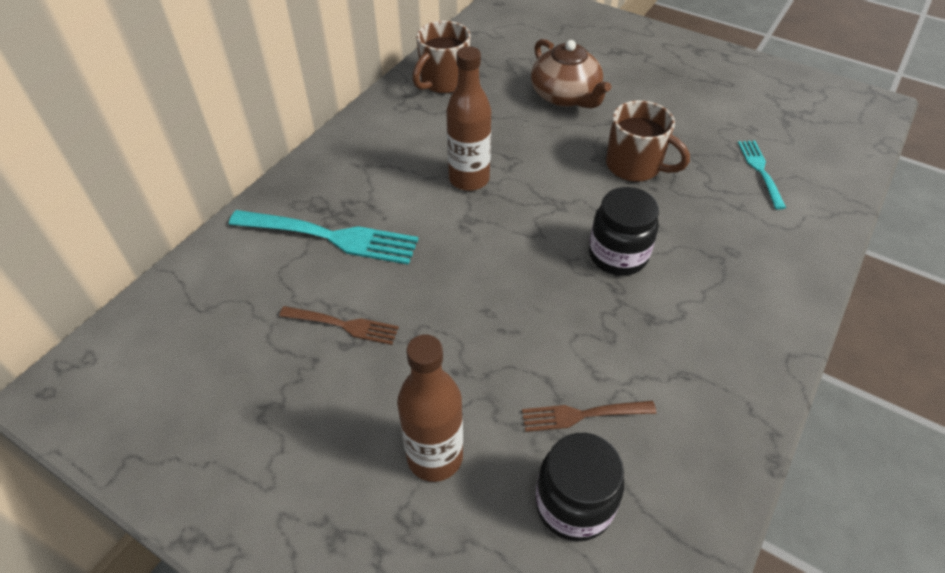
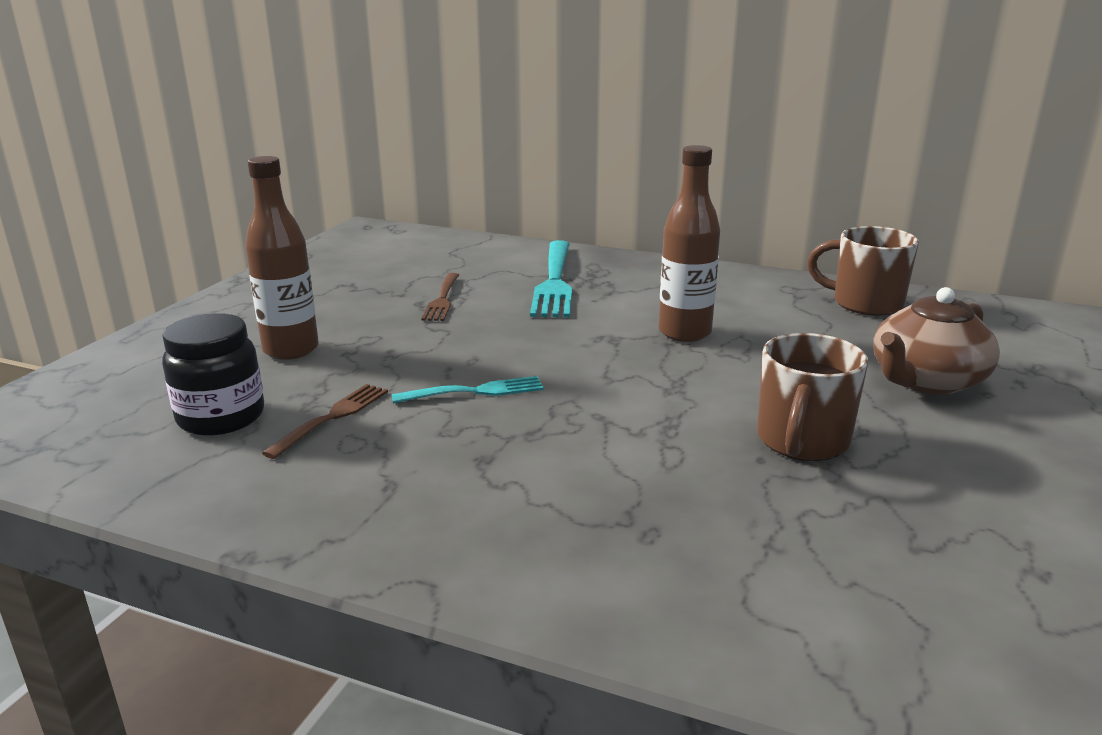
camera: 80 degrees right, 25 degrees down
(583, 414) = (331, 418): brown fork -> brown fork turned 45 degrees clockwise
(618, 255) = (594, 432): black jar -> none
(761, 171) = (898, 576): turquoise fork -> turquoise fork (473, 392)

